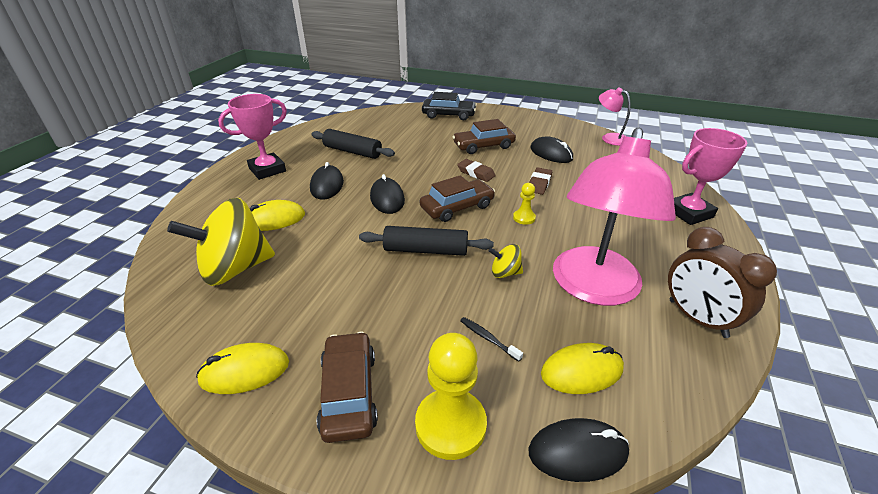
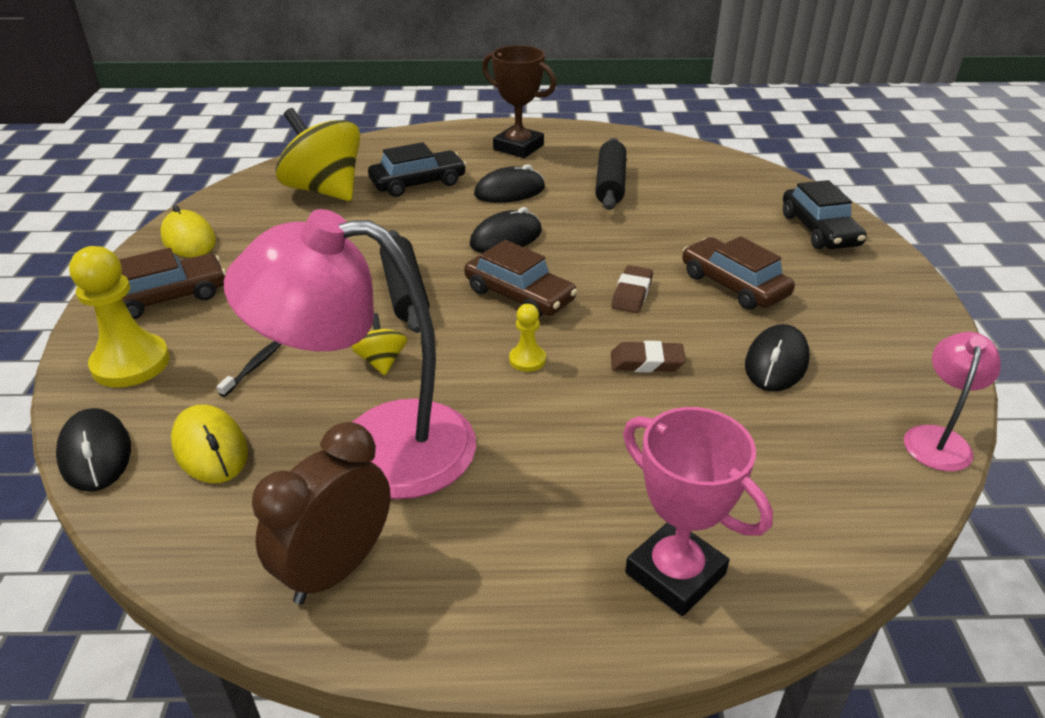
camera: 70 degrees right, 0 degrees up
(267, 170) = (518, 147): pink trophy -> brown trophy
(275, 219) = (418, 183): yellow mouse -> black car

